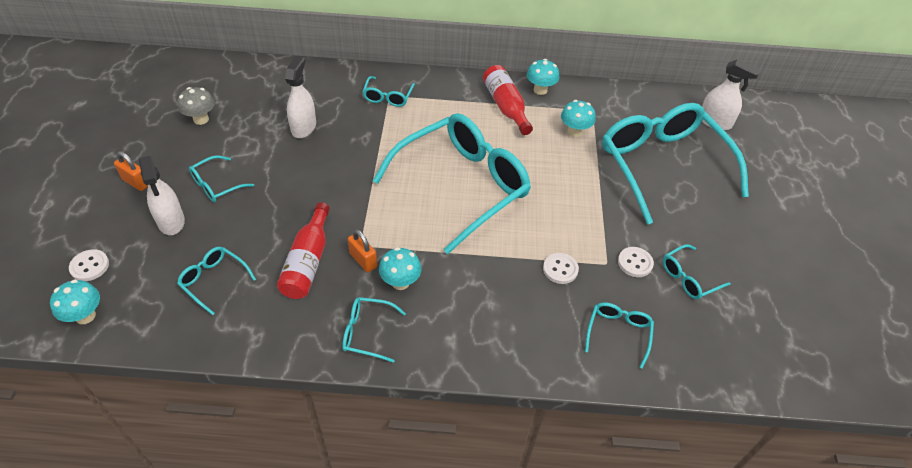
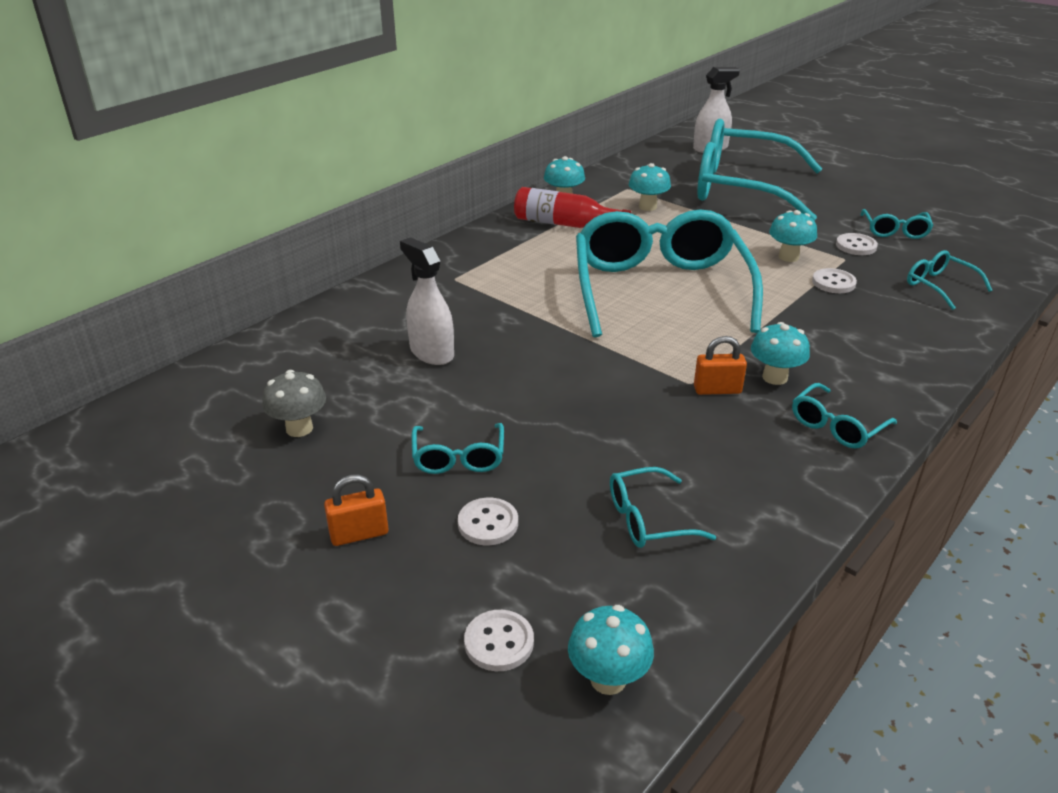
camera: 50 degrees left, 15 degrees down
(171, 221) = (488, 523): white spray bottle -> white button
(307, 262) = (683, 430): red bottle -> none
(388, 97) = (455, 280): turquoise glasses -> none
(575, 231) = (788, 257): none -> turquoise mushroom

